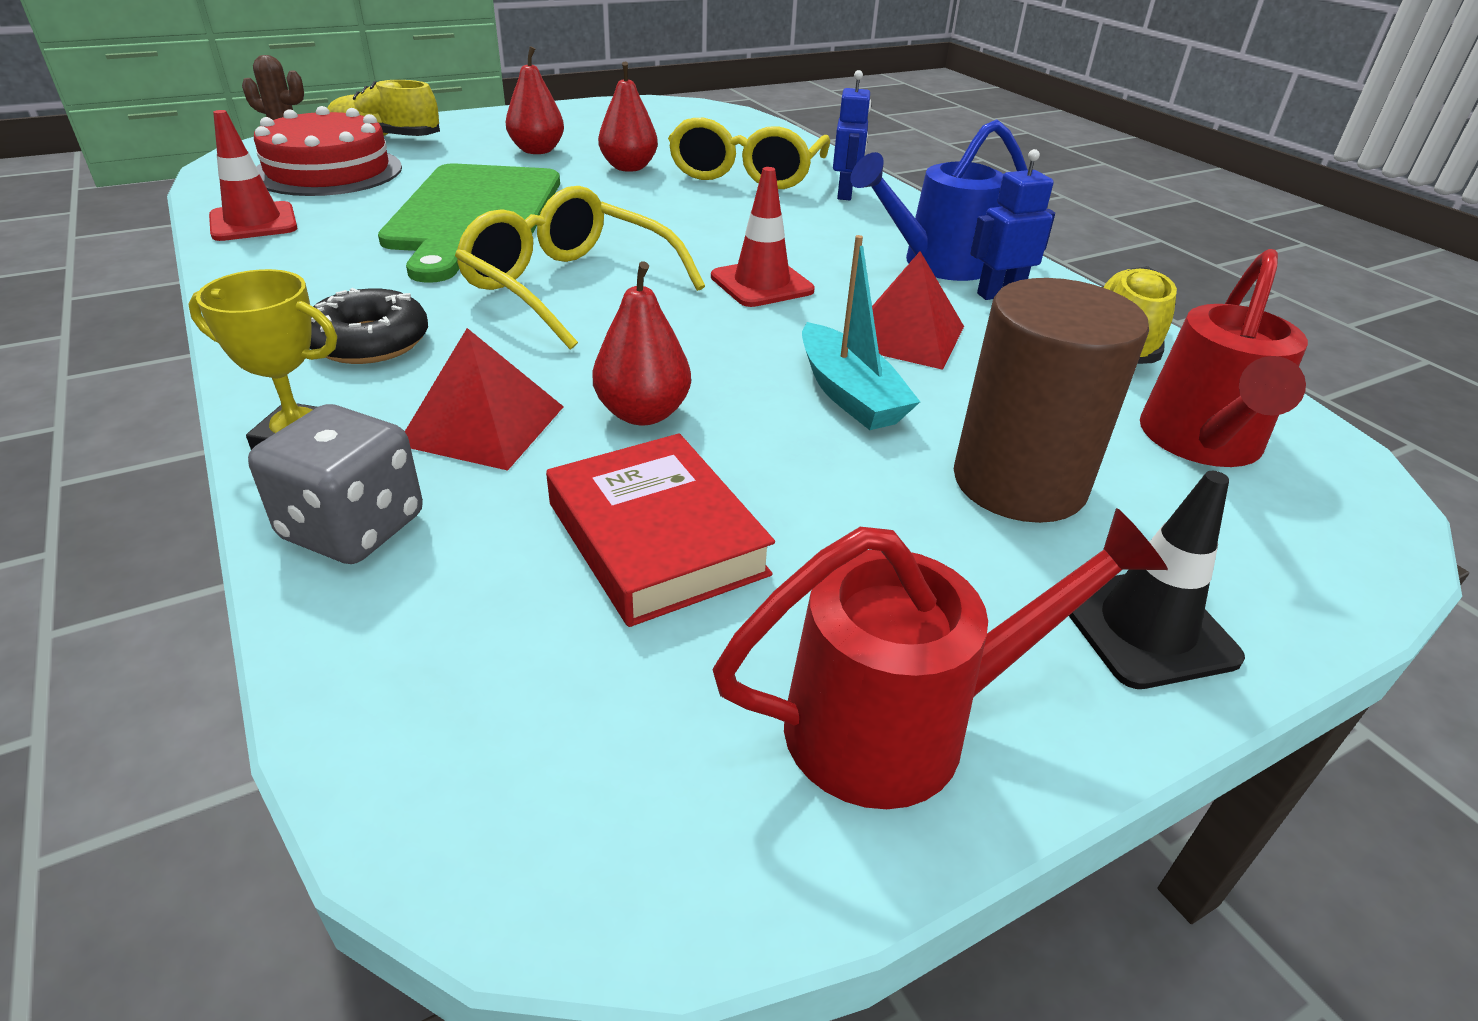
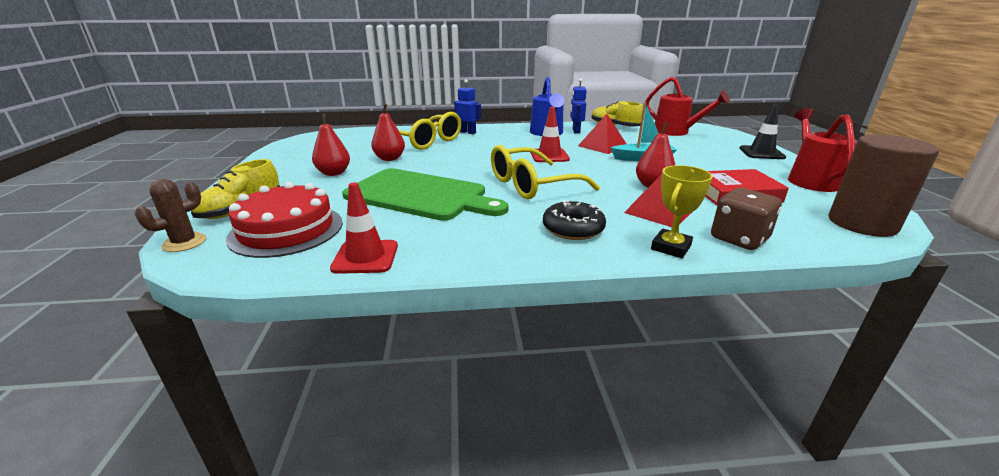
camera: 65 degrees left, 10 degrees down
(353, 528) = (739, 239): grey dice -> brown dice
(1019, 483) = (697, 151): brown cylinder -> brown cylinder (862, 224)

